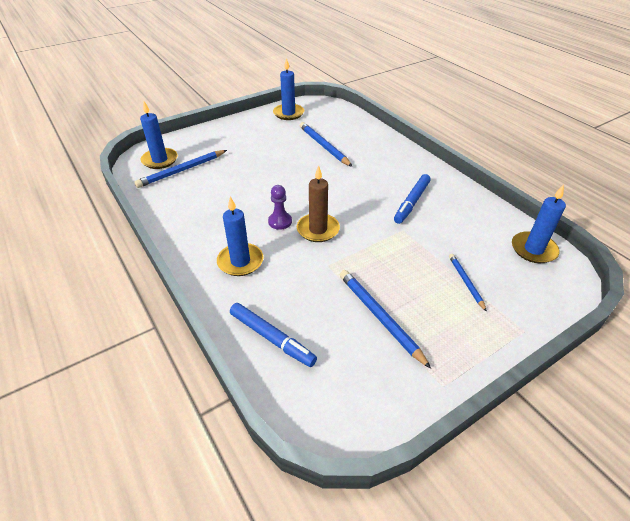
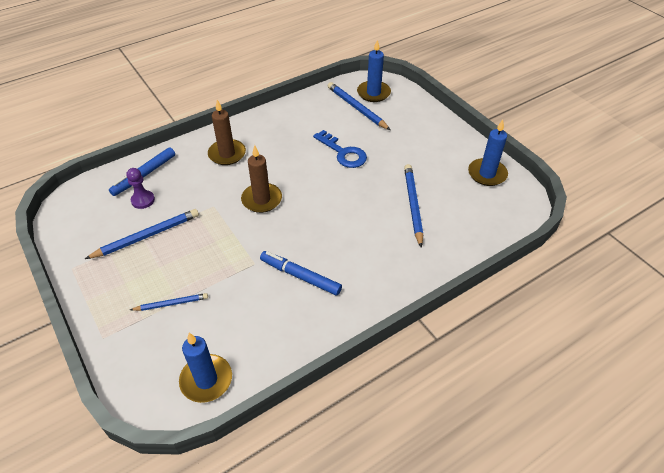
camera: 90 degrees right, 5 degrees up
(240, 261) = (227, 154): blue candle -> brown candle
(252, 179) = (343, 153): none -> blue key
(280, 221) = (276, 174): purple pawn -> purple pawn (143, 200)
(324, 146) = (413, 205): blue pencil -> blue pencil turned 60 degrees counterclockwise

